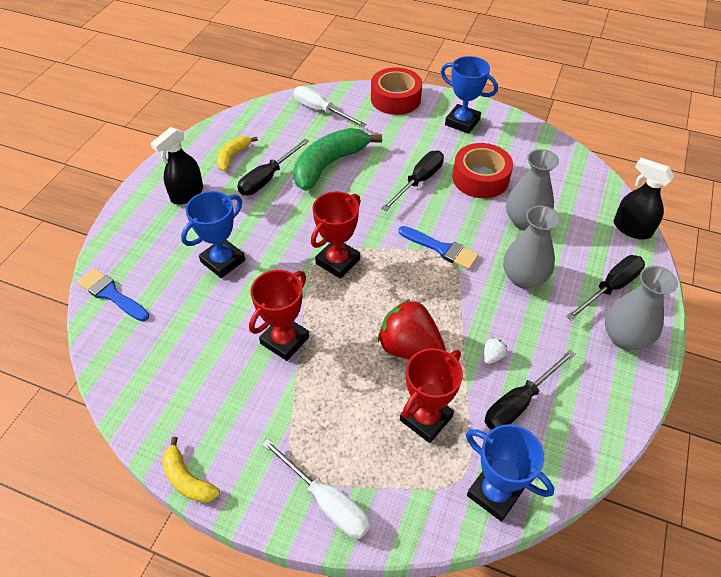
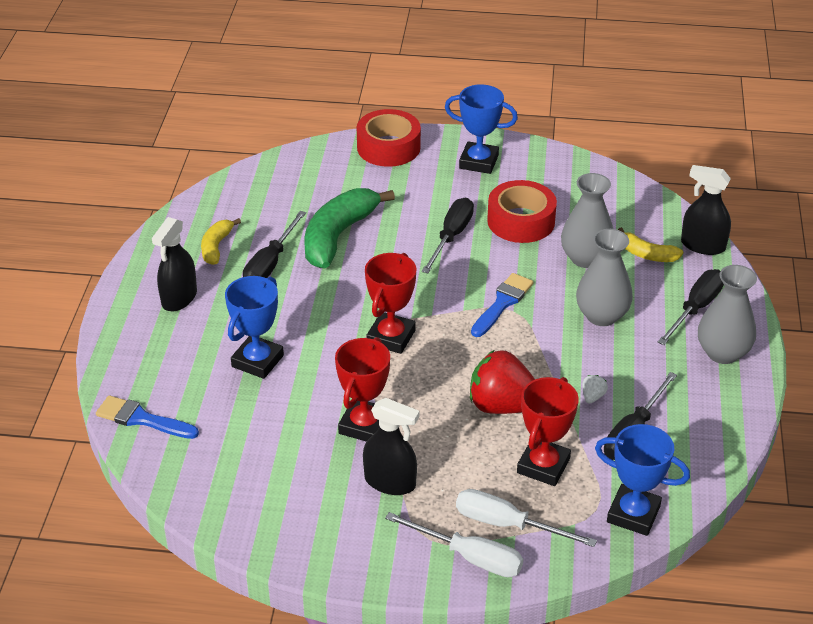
camera: 15 degrees left, 10 degrees down
(188, 479) = (317, 569): yellow banana -> yellow banana (647, 254)
(285, 402) = (390, 482): none -> black spray bottle
(321, 111) = (302, 176): white screwdriver -> white screwdriver (507, 524)
(441, 249) = (502, 303): blue brush -> blue brush turned 75 degrees counterclockwise

